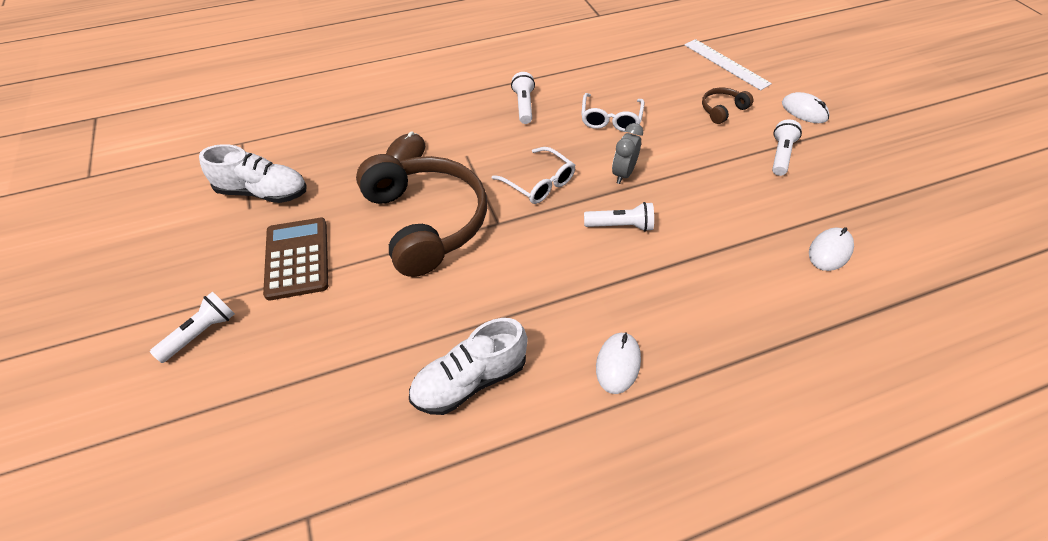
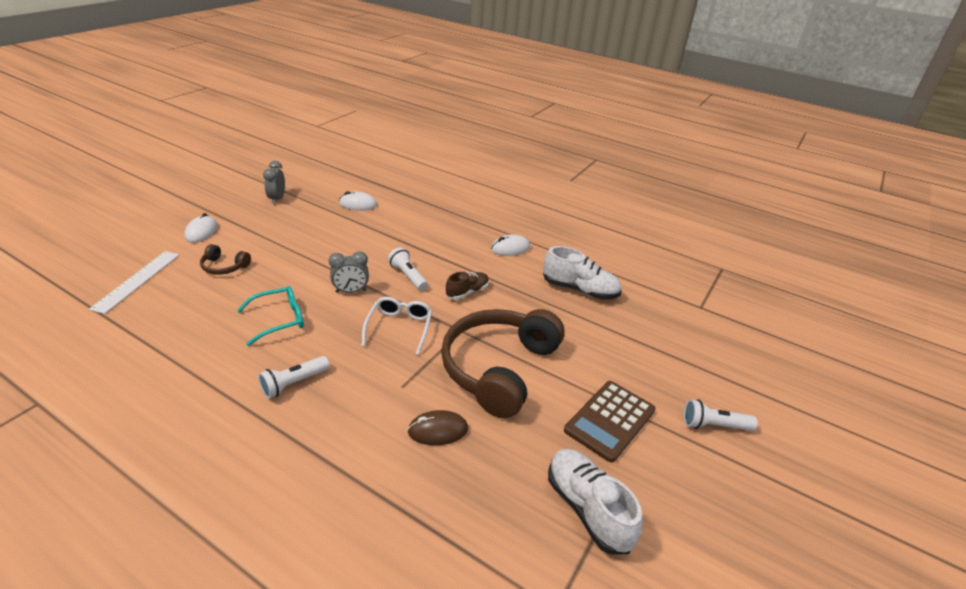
camera: 130 degrees left, 15 degrees down
(554, 261) = (467, 292): none -> brown shoe
(610, 119) = (279, 320): white glasses -> turquoise glasses
(780, 155) = (271, 232): white flashlight -> none
(871, 182) = (277, 199): none -> grey clock

